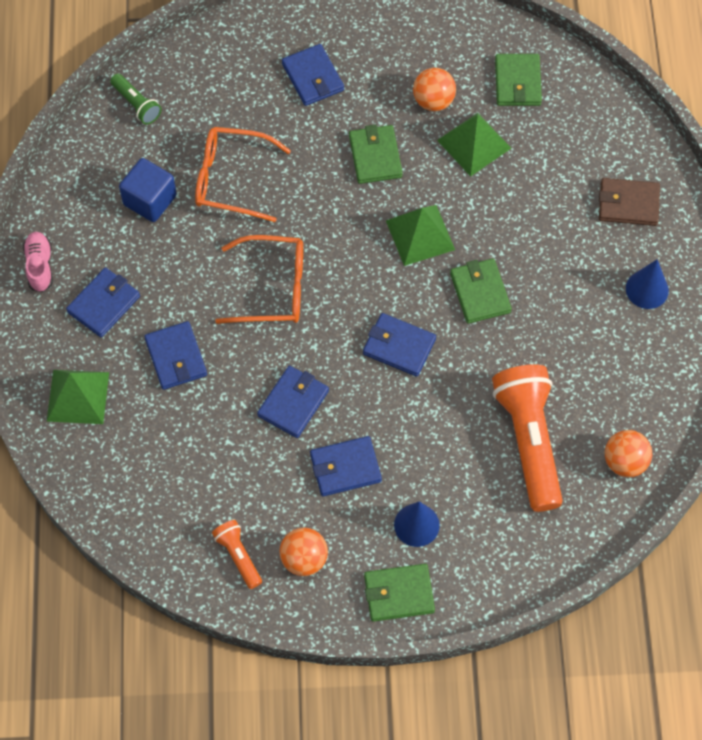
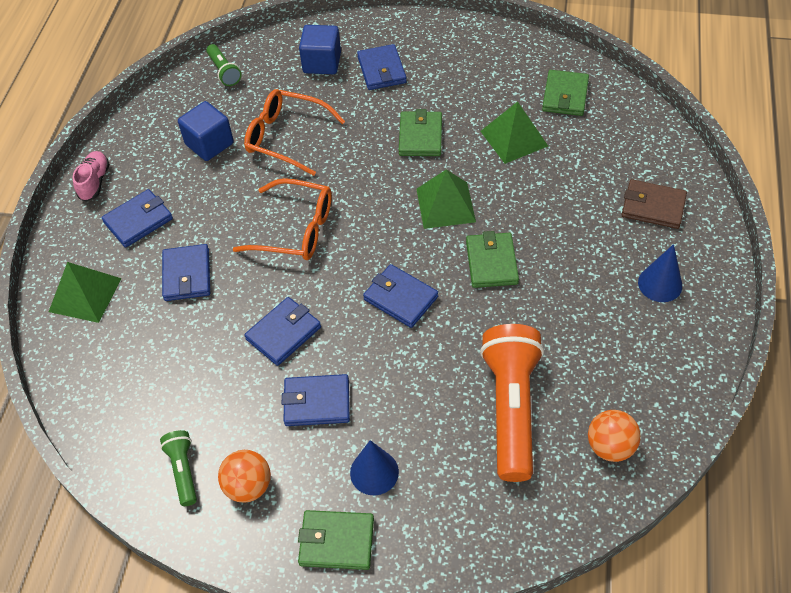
camera: 15 degrees right, 10 degrees down
(238, 556) = (183, 470): orange flashlight -> green flashlight
(244, 77) = (322, 63): none -> blue cube
(433, 101) = (484, 100): orange ball -> none

